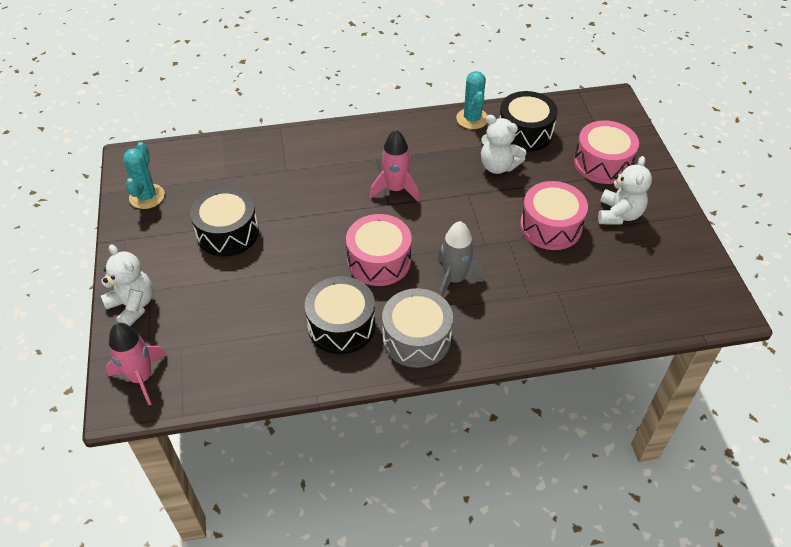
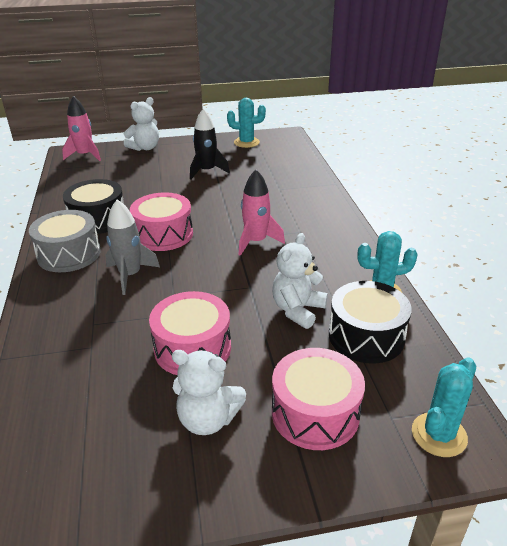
camera: 90 degrees right, 15 degrees down
(228, 233) = (207, 171): black drum -> black rocket
(608, 114) = (439, 435): none -> turquoise cactus

